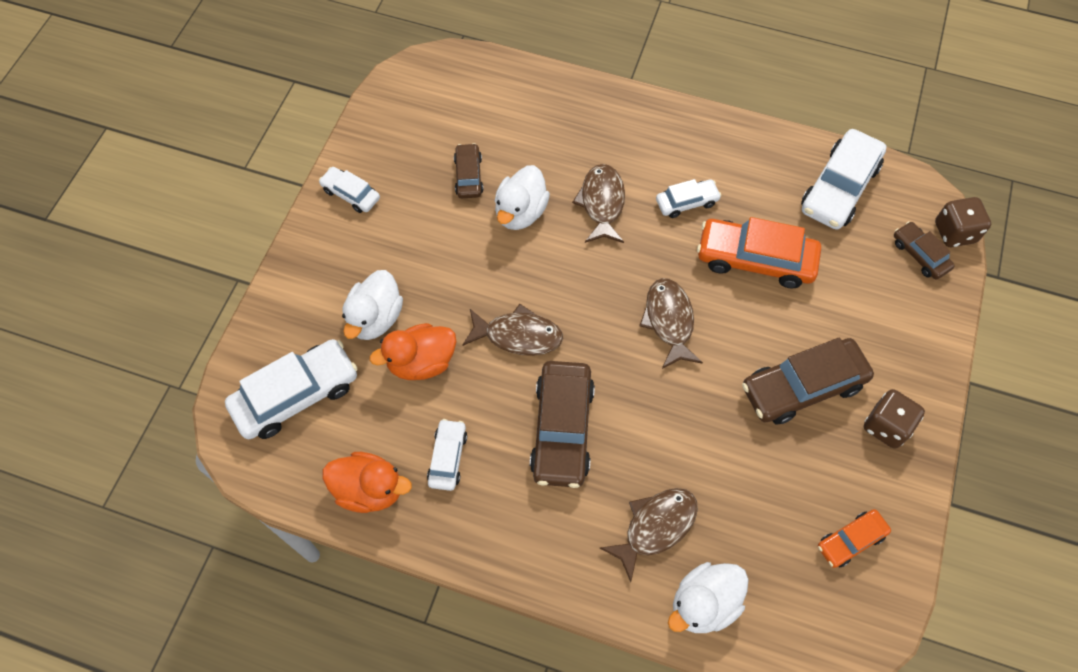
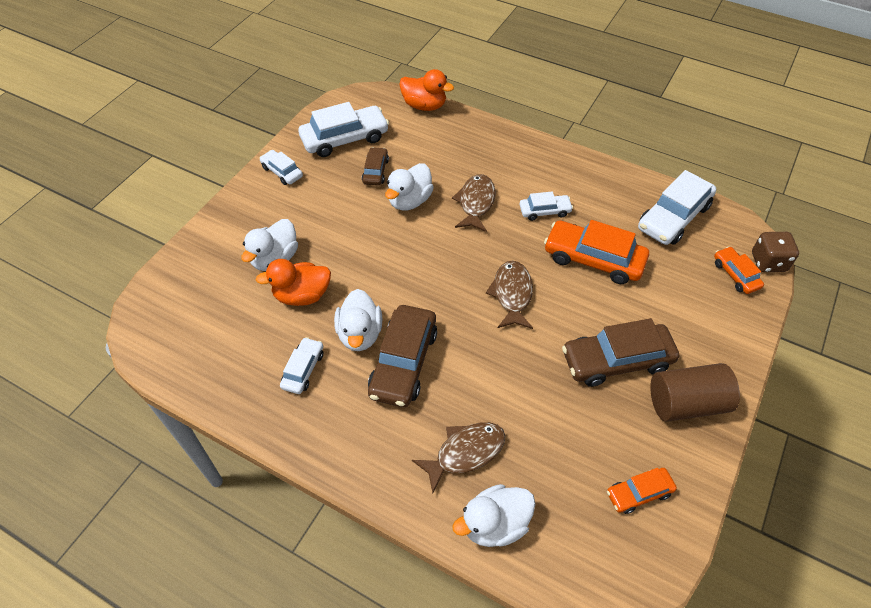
camera: 10 degrees right, 10 degrees down
(296, 395) = (196, 304): white car -> white car (345, 139)
(370, 490) = (233, 384): orange duck -> orange duck (424, 106)
(503, 401) = (360, 334): none -> white duck
(518, 335) = (385, 287): brown fish -> none
(886, 426) = (686, 403): brown dice -> brown cylinder
(920, 255) = (735, 275): brown car -> orange car

